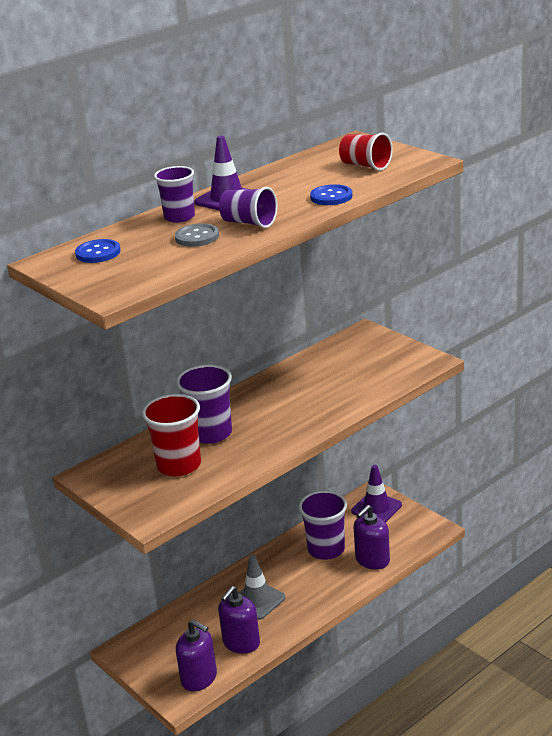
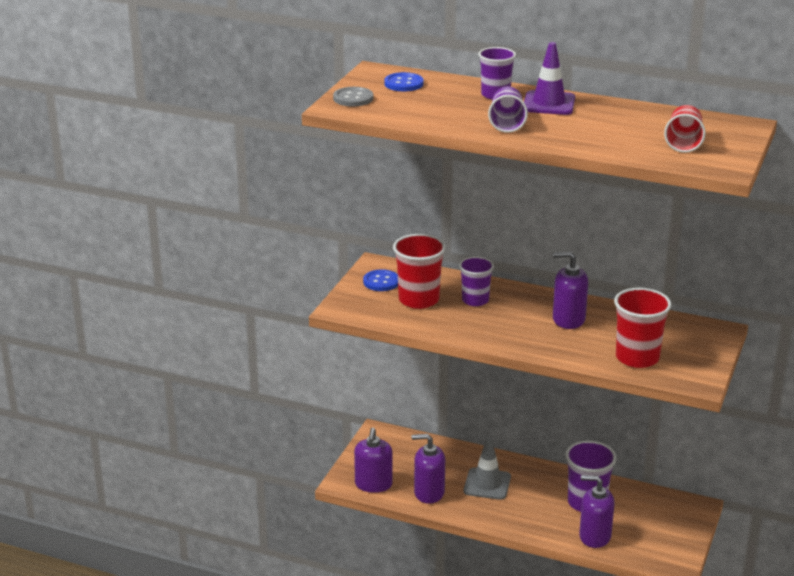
camera: 60 degrees right, 0 degrees up
(197, 237) = (462, 110): grey button -> grey button (353, 98)
(210, 433) = (475, 300): purple cup -> purple cup, size x0.67
(287, 394) = (568, 319): none -> purple soap dispenser
(331, 197) = (594, 143): blue button -> blue button (381, 282)
(374, 378) = (637, 358): none -> red cup
(376, 508) = (675, 516): purple traffic cone -> none

